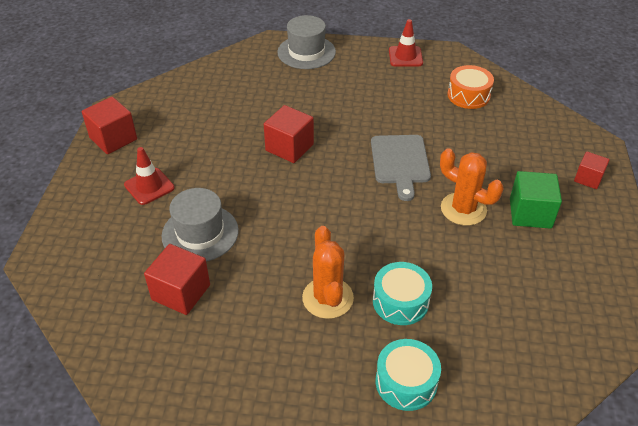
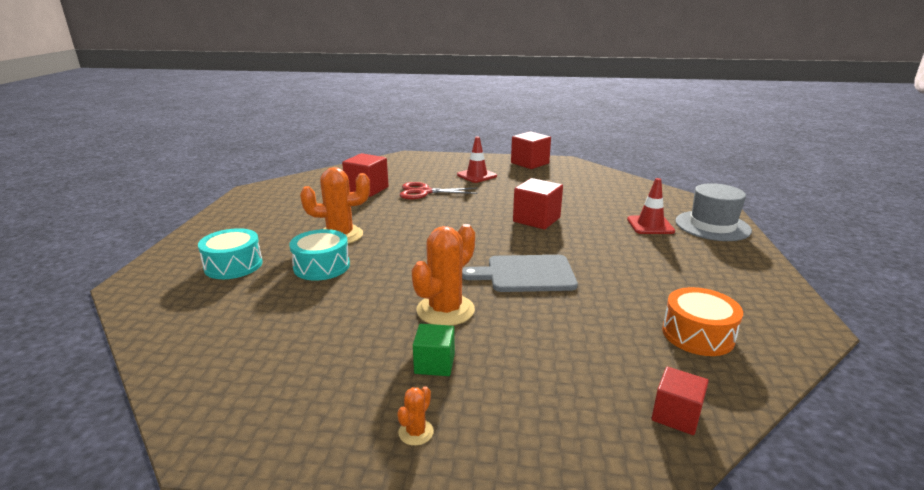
camera: 90 degrees right, 20 degrees down
(200, 233) = (424, 192): grey hat -> red scissors
(405, 57) = (761, 287): red traffic cone -> red traffic cone (650, 225)
(530, 213) = (434, 364): green cube -> green cube, size x0.63
(588, 178) = (517, 444): red cube -> red cube (676, 415)
(594, 219) = (416, 432): none -> orange cactus

